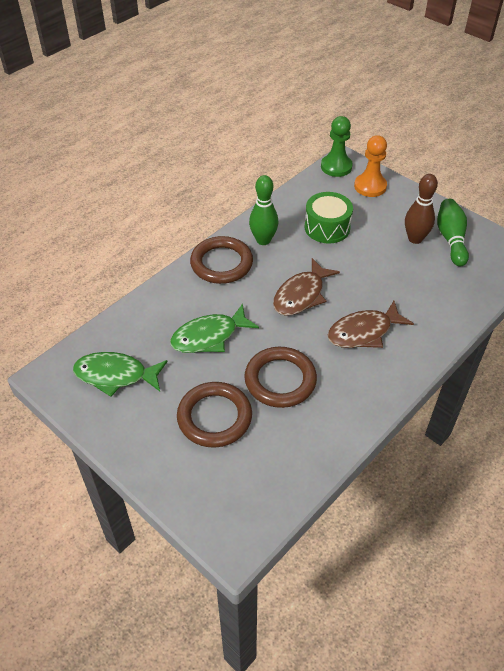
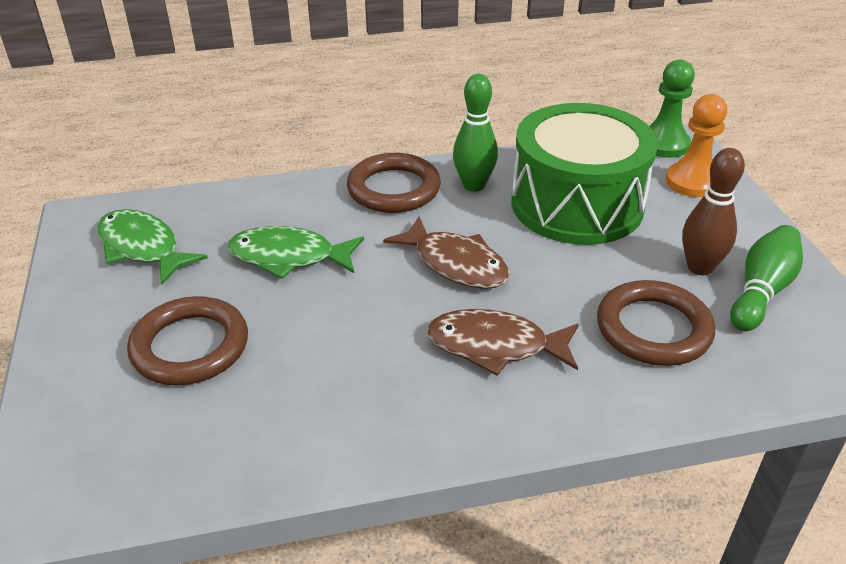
camera: 35 degrees right, 10 degrees down
(280, 380) = (317, 346): brown ring -> brown ring (653, 329)
(301, 295) = (456, 264): brown fish -> brown fish turned 120 degrees counterclockwise
(327, 227) = (577, 204): green drum -> green drum, size x1.79

